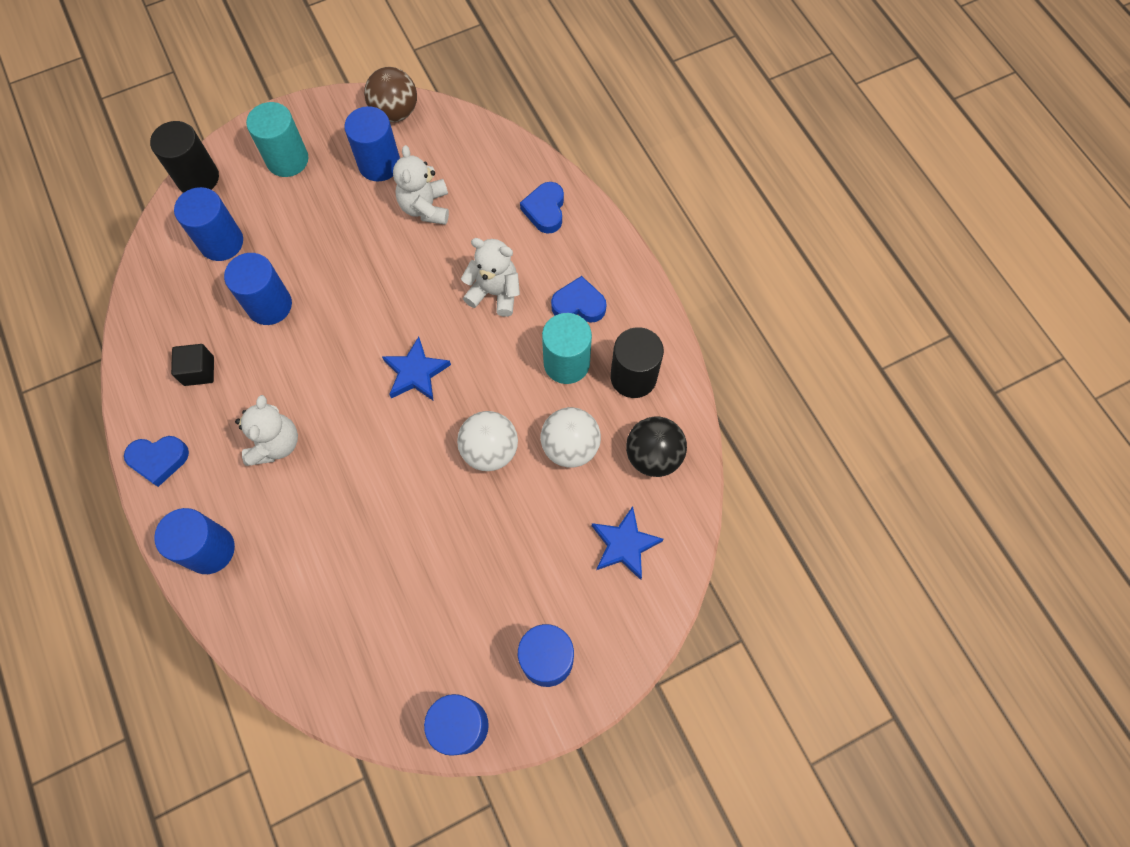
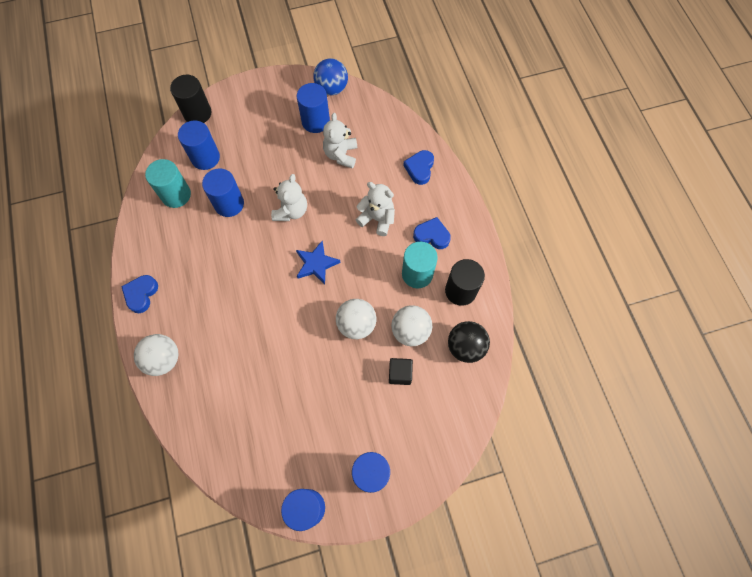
camera: 10 degrees right, 0 degrees up
(159, 460) = (141, 294): blue heart -> blue heart turned 105 degrees clockwise
(199, 371) = (176, 240): black cube -> black cube (400, 373)
(210, 549) = (163, 359): blue cylinder -> white ball
(275, 444) = (217, 296): white teddy bear -> white teddy bear (291, 211)
(287, 160) = (257, 110): turquoise cylinder -> turquoise cylinder (176, 195)
(395, 112) = (332, 88): brown ball -> blue ball
(624, 545) = (436, 404): blue star -> none

